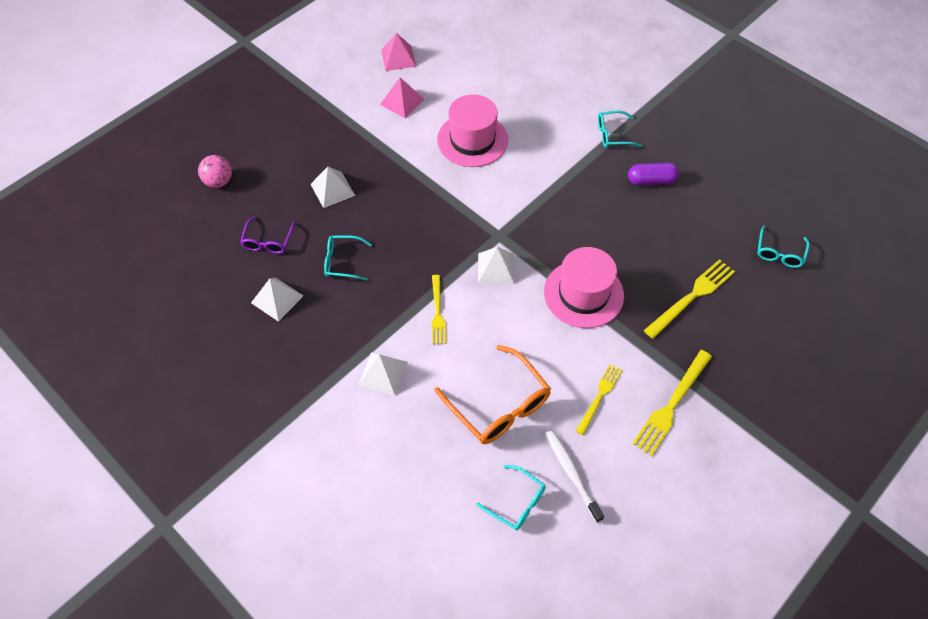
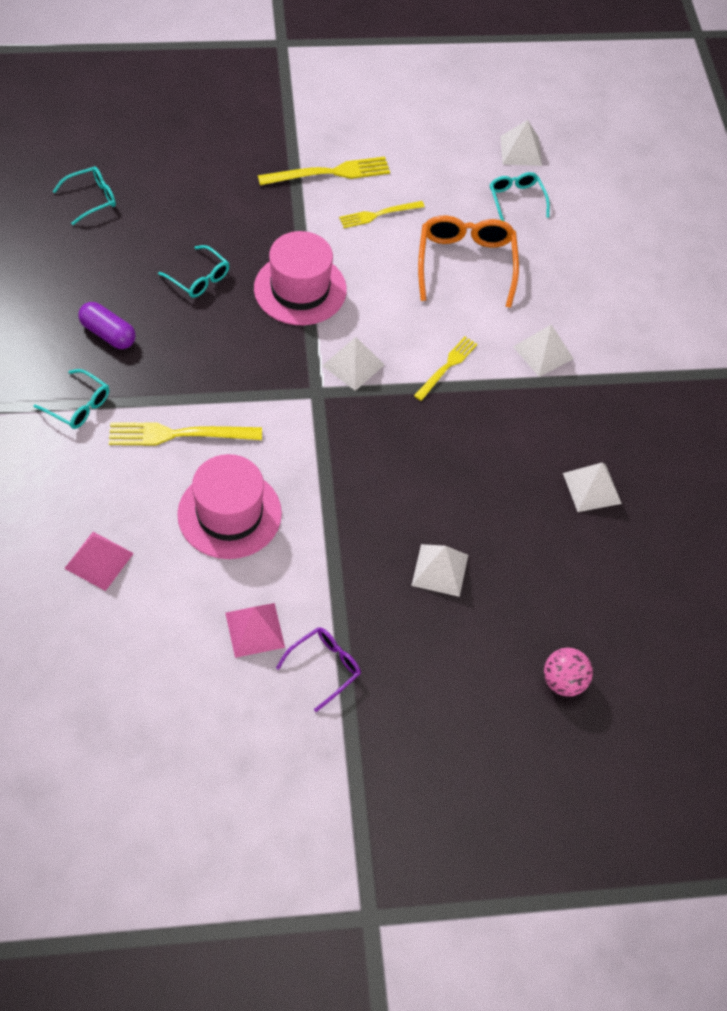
camera: 145 degrees left, 0 degrees up
(268, 241) = (558, 558): purple glasses -> purple glasses (325, 667)
(342, 261) = (496, 479): turquoise glasses -> turquoise glasses (199, 278)
(398, 58) = (192, 704): pink pyramid -> pink pyramid (99, 560)
(560, 565) = (521, 150): none -> white pyramid
(572, 473) = (456, 187): white toothbrush -> none
(692, 297) = (212, 222): yellow fork -> yellow fork (179, 434)

